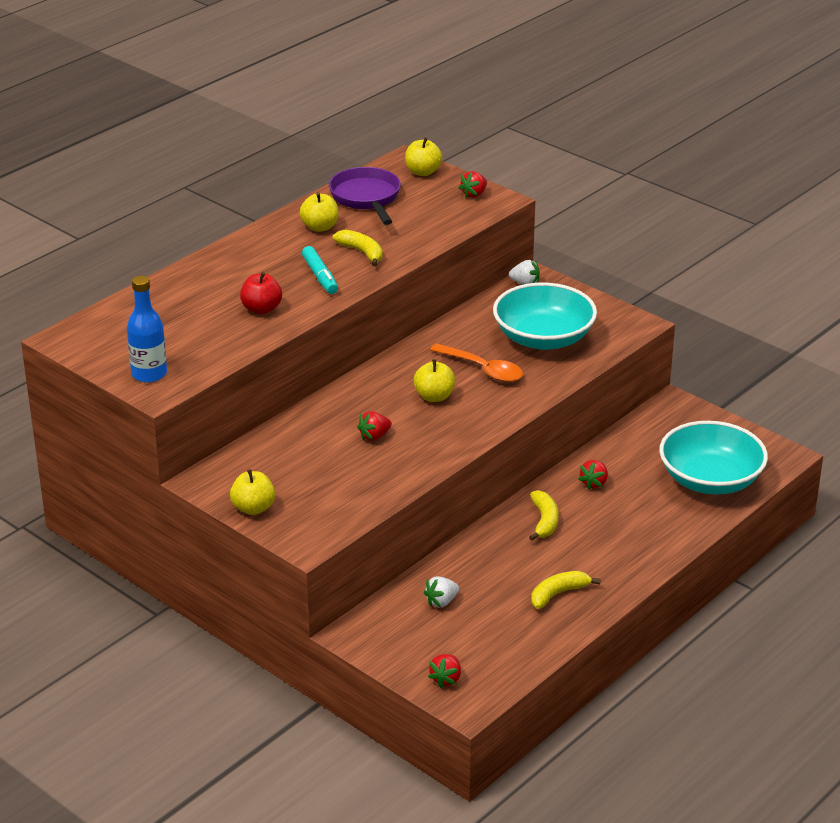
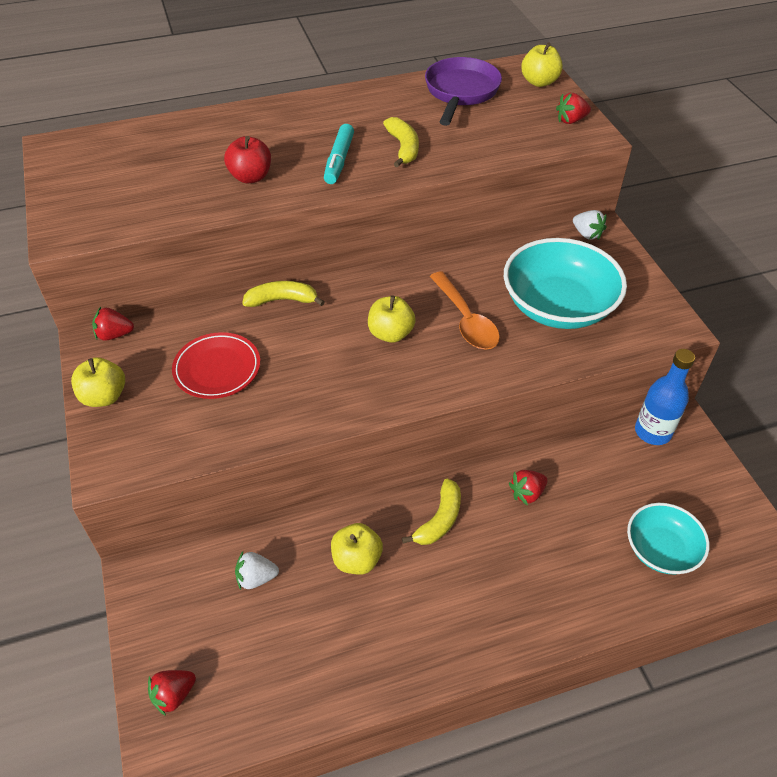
camera: 30 degrees right, 15 degrees up
(149, 374) = (79, 211): blue bottle -> blue bottle (652, 432)
(320, 227) = (389, 108): yellow apple -> yellow apple (357, 559)
(323, 462) = (217, 369): none -> red plate
(374, 436) = (292, 358): red strawberry -> red strawberry (114, 335)
(558, 594) = (381, 632): yellow banana -> yellow banana (282, 300)
(710, 480) = (661, 549): turquoise bowl -> turquoise bowl, size x0.60

